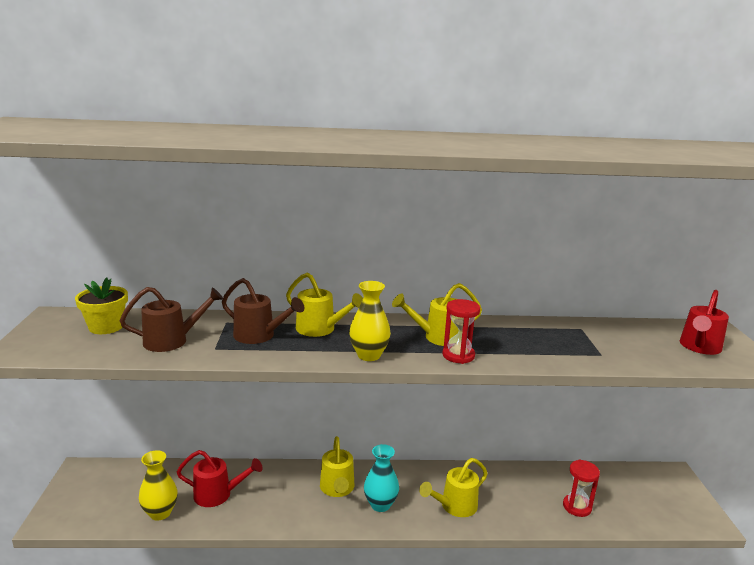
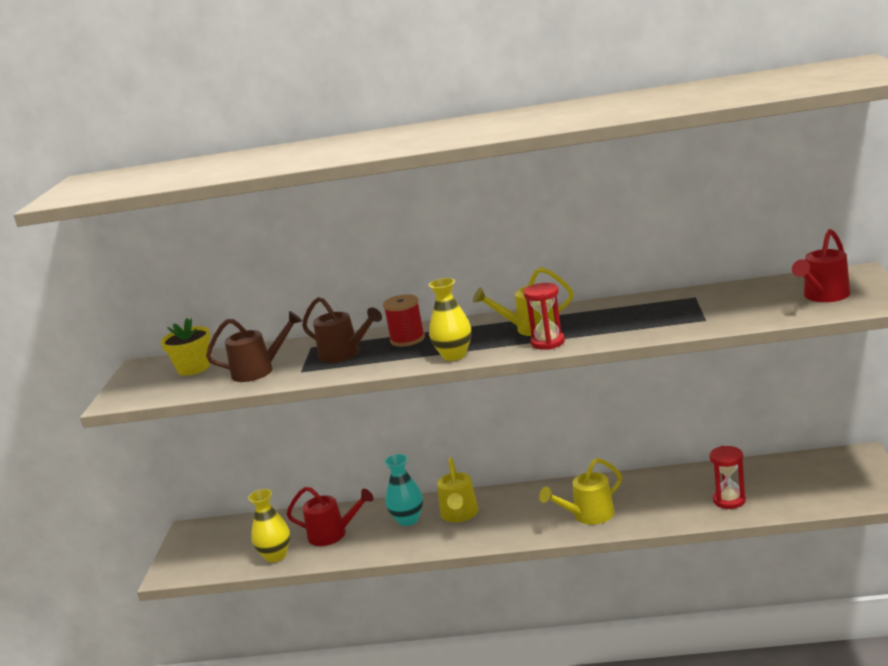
camera: 10 degrees right, 0 degrees up
(320, 329) = (407, 339): yellow watering can -> red spool
(380, 505) = (506, 523): turquoise vase -> turquoise vase (408, 520)

